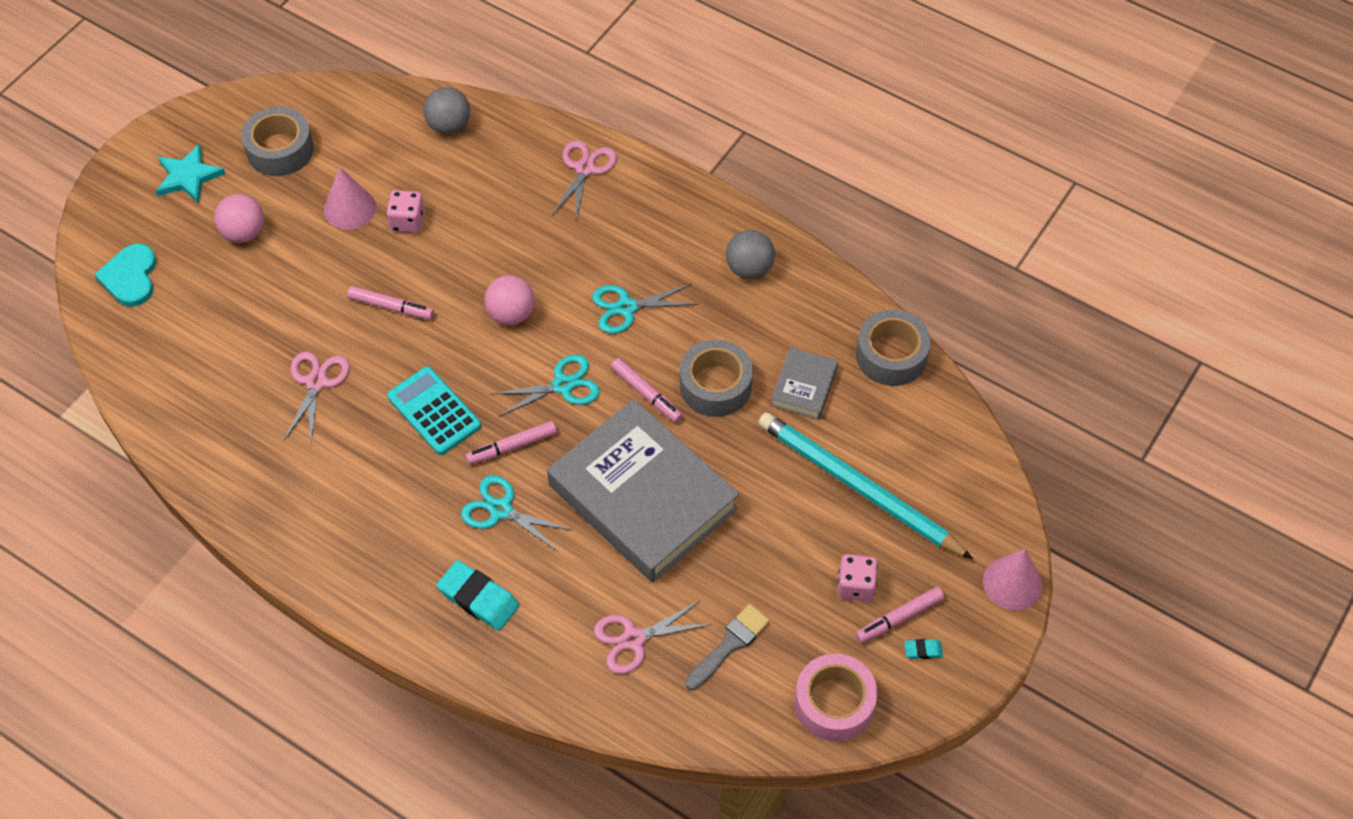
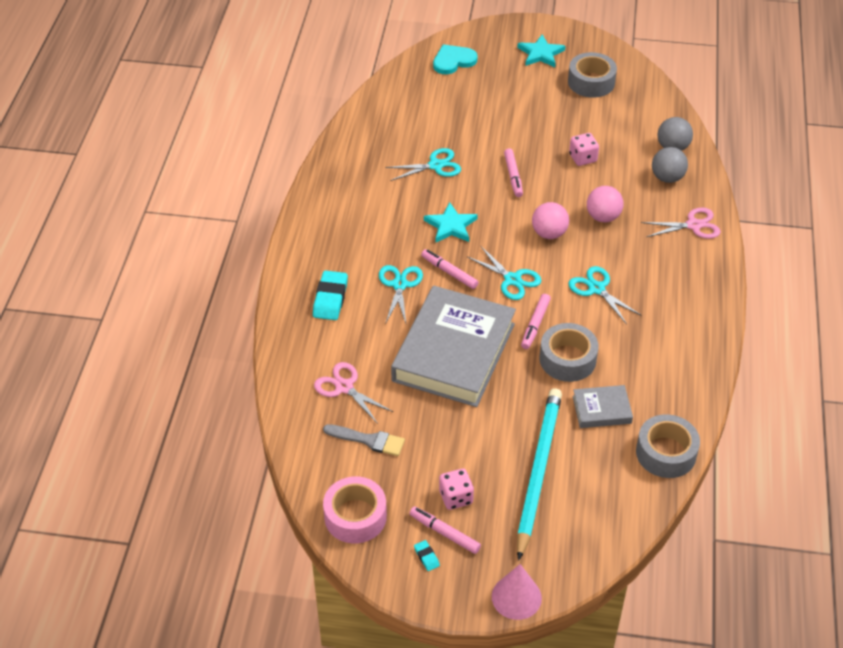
camera: 65 degrees right, 10 degrees down
(244, 233) = (519, 92): pink ball -> pink ball (603, 217)
(316, 382) = (435, 165): pink scissors -> turquoise scissors
(350, 208) = (572, 129): pink cone -> none
(434, 411) = (451, 226): turquoise calculator -> turquoise star
(749, 268) = (679, 343): grey ball -> grey ball (667, 178)

